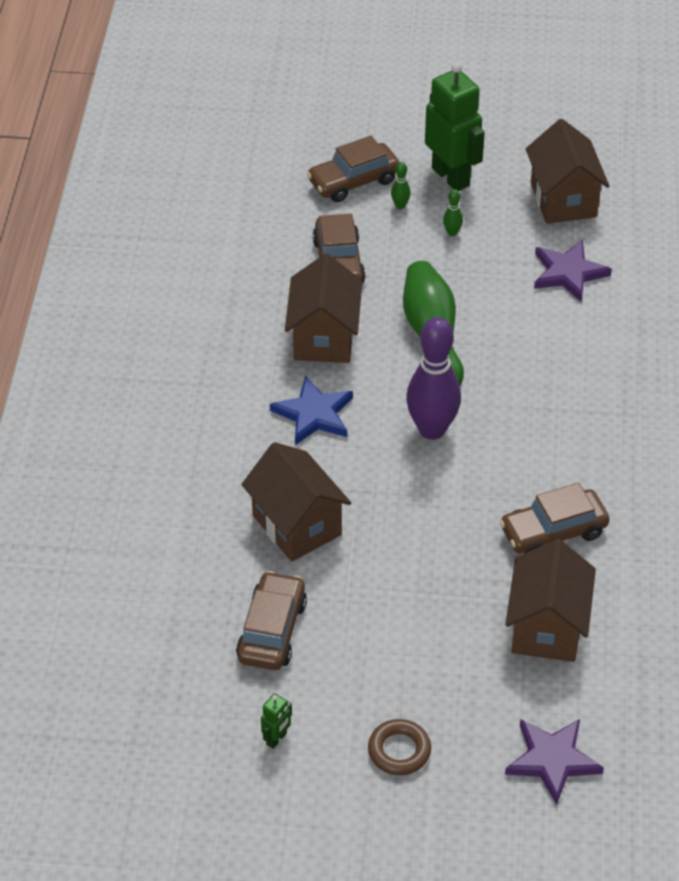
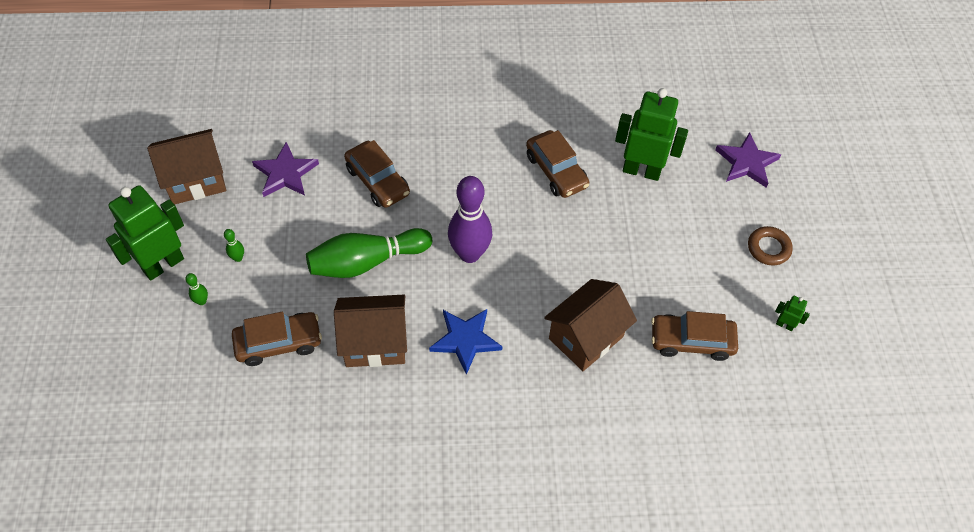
camera: 100 degrees left, 10 degrees up
(353, 181) = (167, 343): brown car -> brown car (378, 181)
(547, 627) = (641, 170): brown house -> green robot

